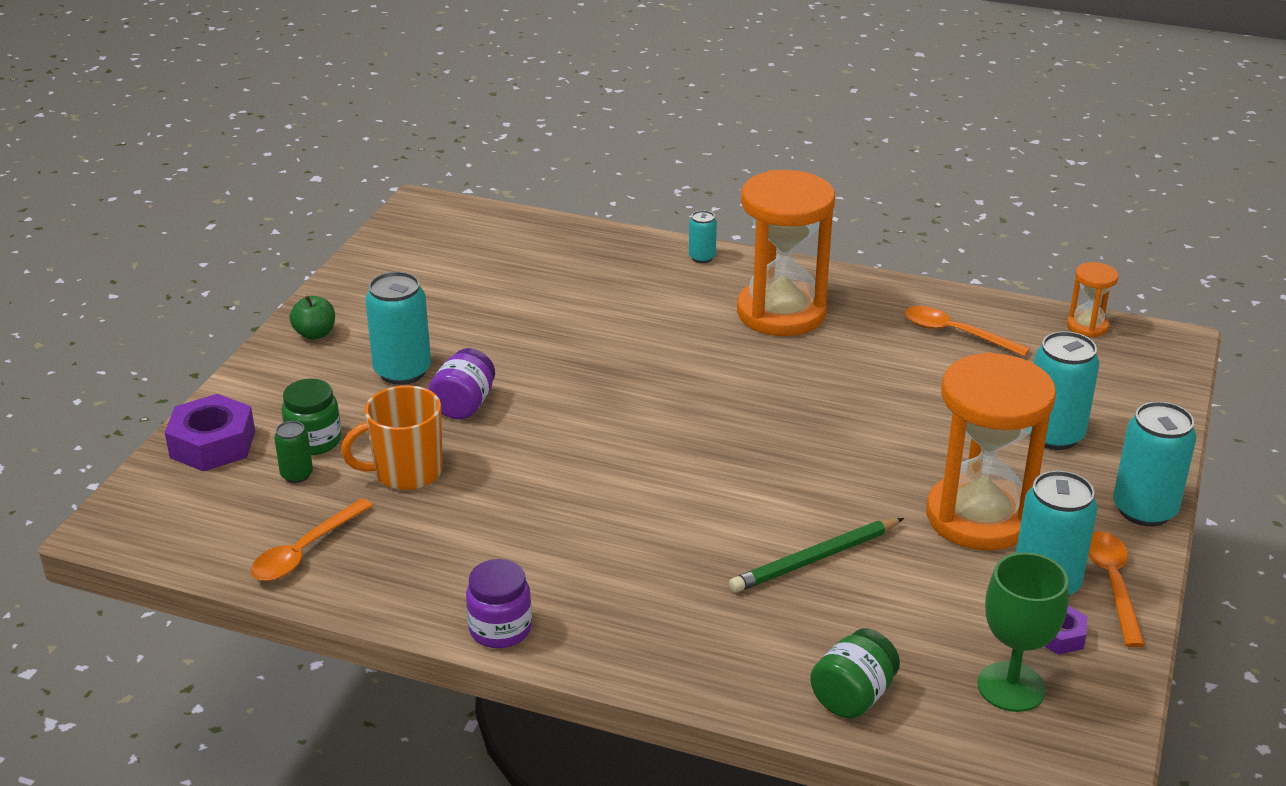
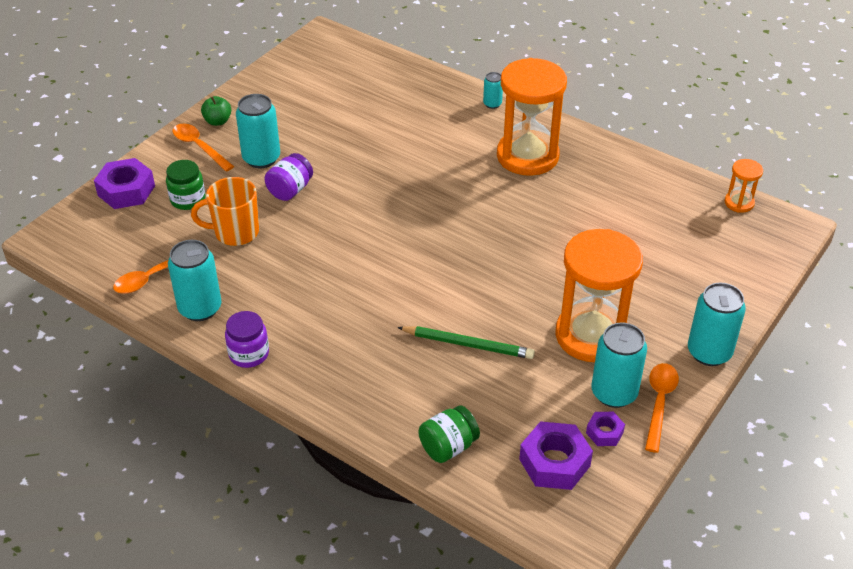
camera: 15 degrees right, 10 degrees up
(297, 475) = (168, 222): green can -> none
(815, 559) = (468, 344): green pencil -> green pencil turned 150 degrees counterclockwise
(955, 333) = (641, 193): orange spoon -> orange spoon (199, 147)
(1011, 687) = (554, 462): green goblet -> purple nut
(1053, 435) = (673, 284): turquoise can -> turquoise can (200, 308)

